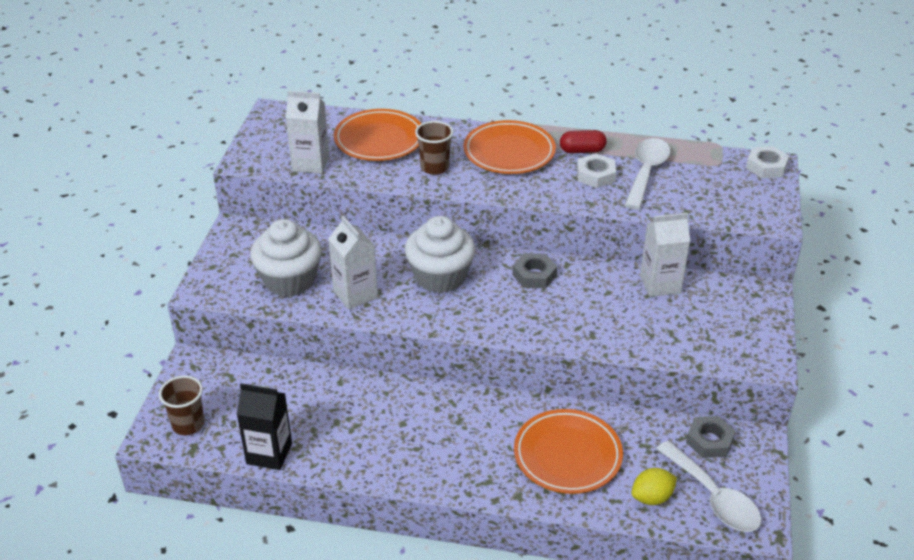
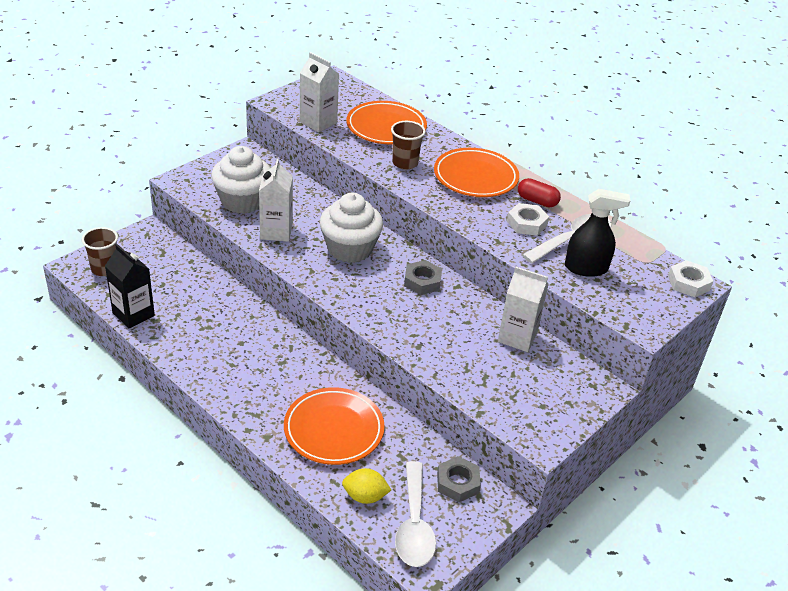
camera: 30 degrees right, 0 degrees up
(682, 192) = (586, 268): none -> black spray bottle

